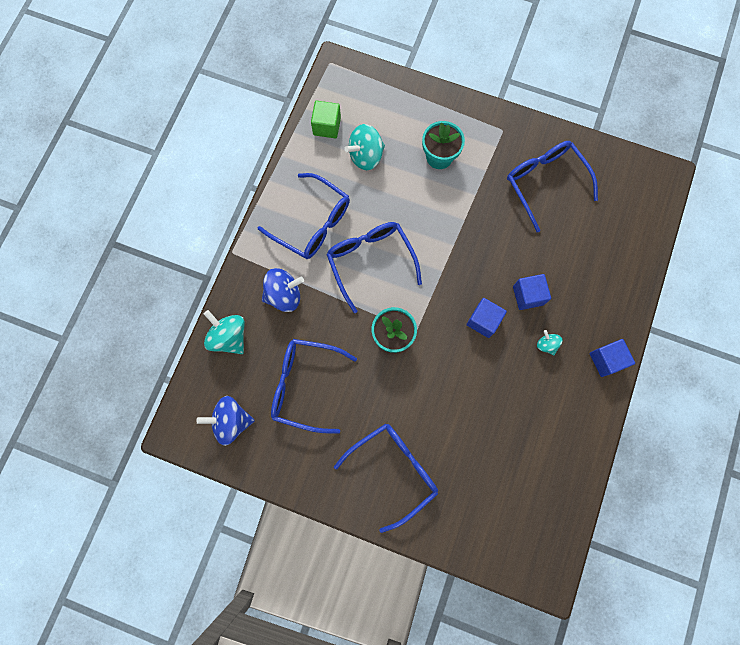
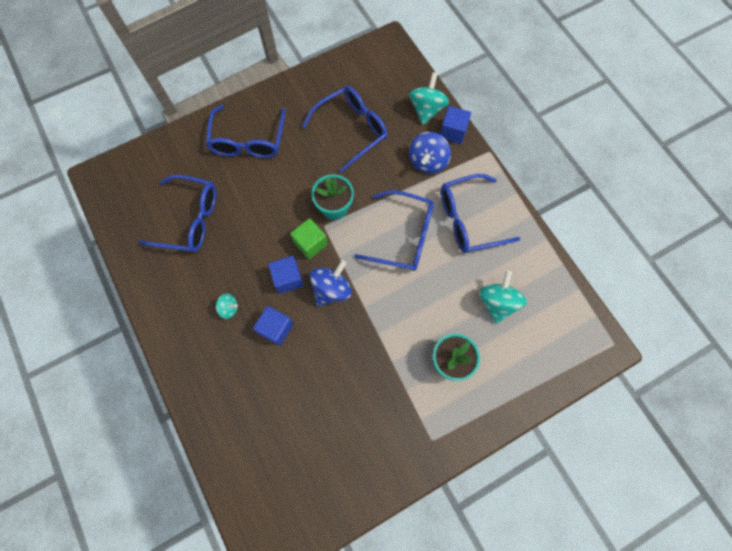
camera: 130 degrees right, 5 degrees down
(229, 337) = (426, 109): turquoise spinning top -> turquoise spinning top turned 75 degrees counterclockwise
(231, 421) = (368, 74): blue spinning top -> blue spinning top (331, 289)
(327, 126) = (549, 293): green cube -> green cube (310, 243)
(544, 183) = (354, 431): blue glasses -> blue glasses (190, 220)
(606, 360) = (176, 342): blue cube -> blue cube (452, 132)

